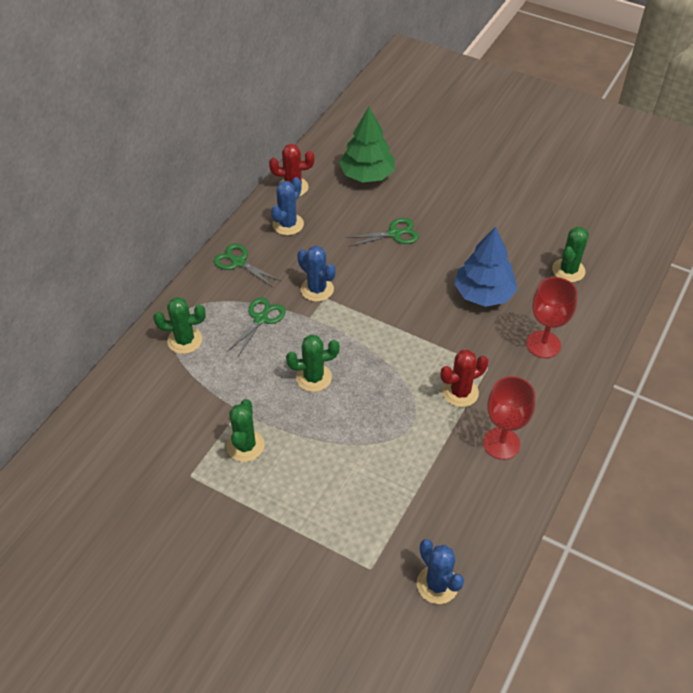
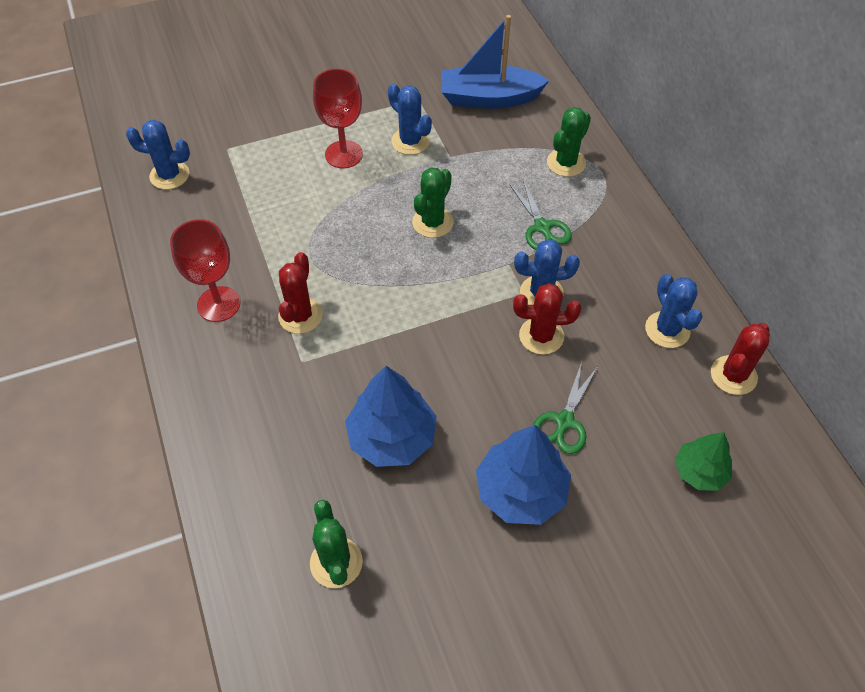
camera: 130 degrees right, 5 degrees up
(148, 428) = (489, 98): none -> blue boat
(238, 262) = (640, 254): green scissors -> none
(245, 446) = (410, 141): green cactus -> blue cactus
(349, 272) = (541, 336): none -> red cactus
(367, 175) = (699, 471): green tree -> green tree, size x0.61
(452, 228) = (521, 491): none -> blue tree
(543, 344) = (273, 434): red goblet -> red goblet (344, 154)

